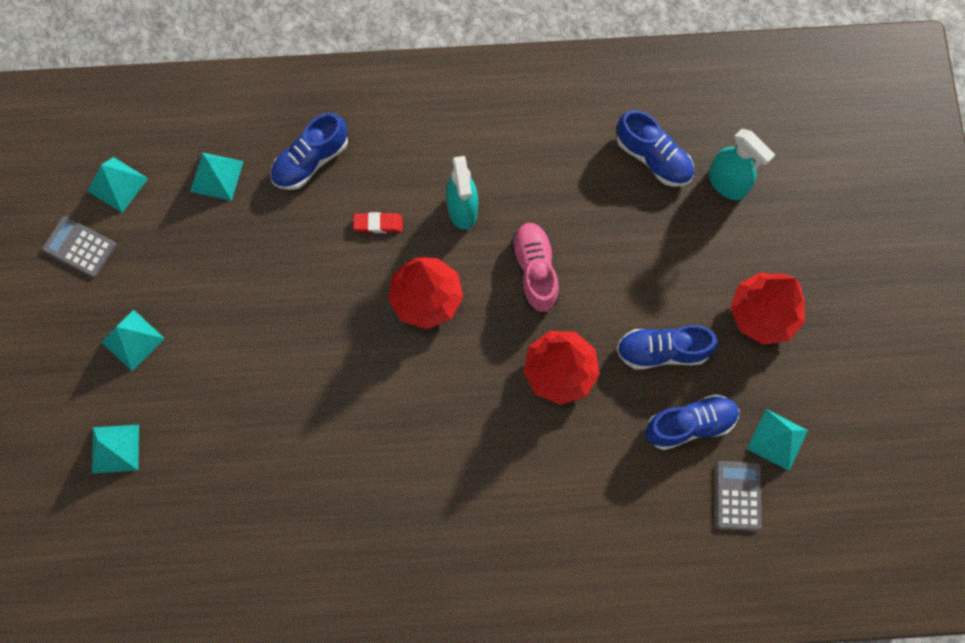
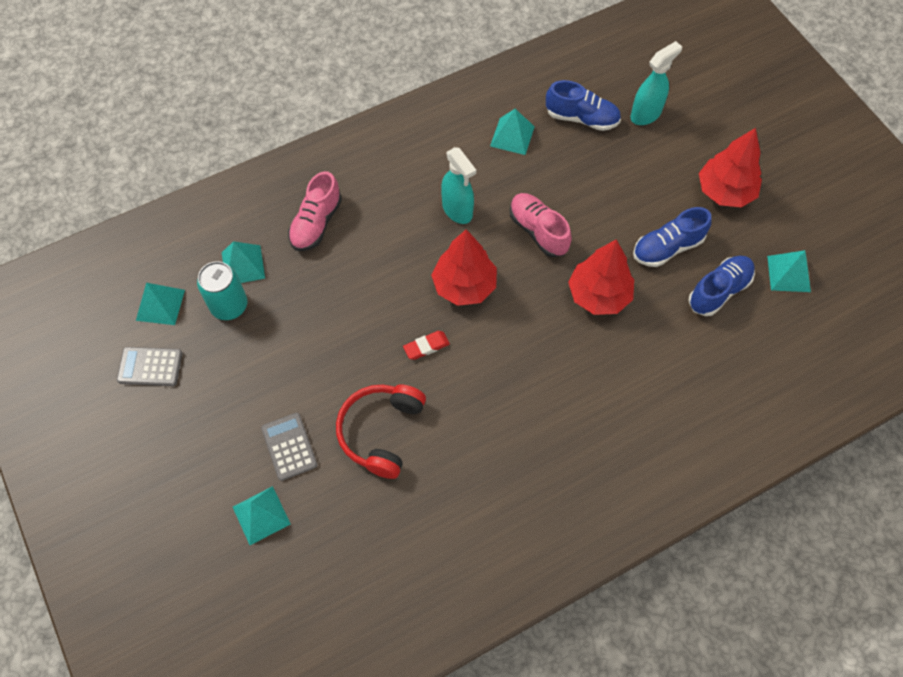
camera: 25 degrees left, 10 degrees down
(133, 340) = (233, 420): turquoise pyramid -> turquoise pyramid (512, 136)
(183, 215) = (229, 305): none -> turquoise can
(267, 417) = (381, 432): none -> red headphones
(311, 161) = (316, 223): blue shoe -> pink shoe
(378, 224) = (396, 247): red eraser -> red eraser (426, 346)
(727, 183) = (646, 114): turquoise spray bottle -> turquoise spray bottle turned 60 degrees counterclockwise
(738, 495) = (785, 326): grey calculator -> grey calculator (289, 446)

